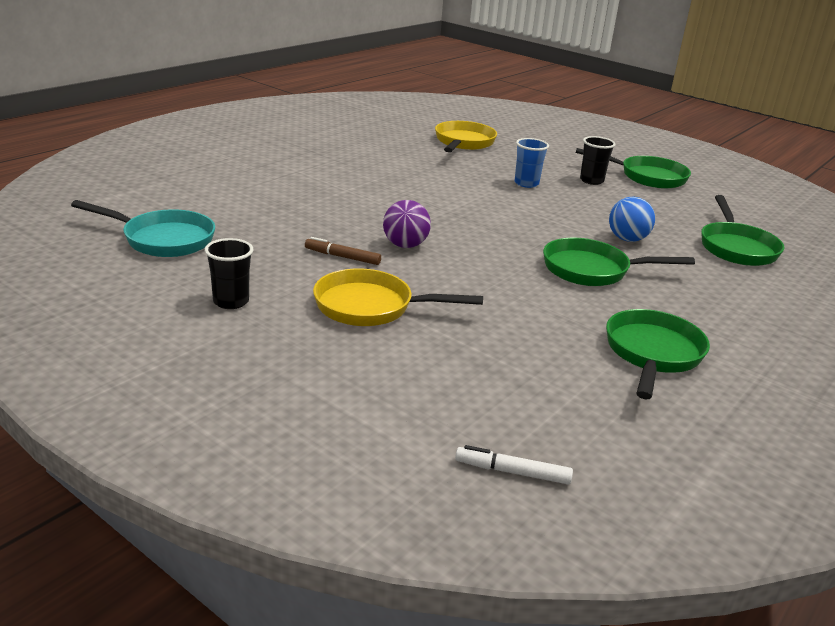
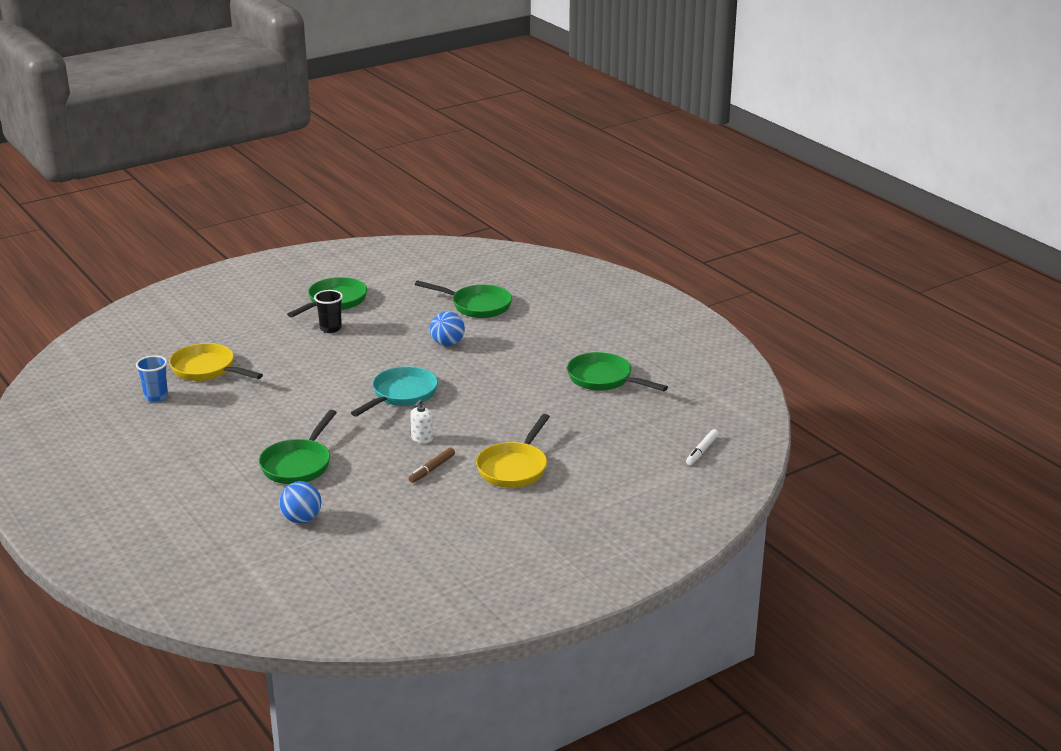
camera: 70 degrees left, 0 degrees up
(163, 239) = (367, 551): turquoise pan -> turquoise pan (401, 395)
(217, 204) = (301, 519): none -> blue ball
(231, 301) = (487, 524): black cup -> none
(405, 245) = (422, 439): purple ball -> white soap dispenser
(526, 183) = (323, 360): blue cup -> blue cup (156, 397)
(592, 270) = (491, 371): green pan -> green pan (298, 464)

